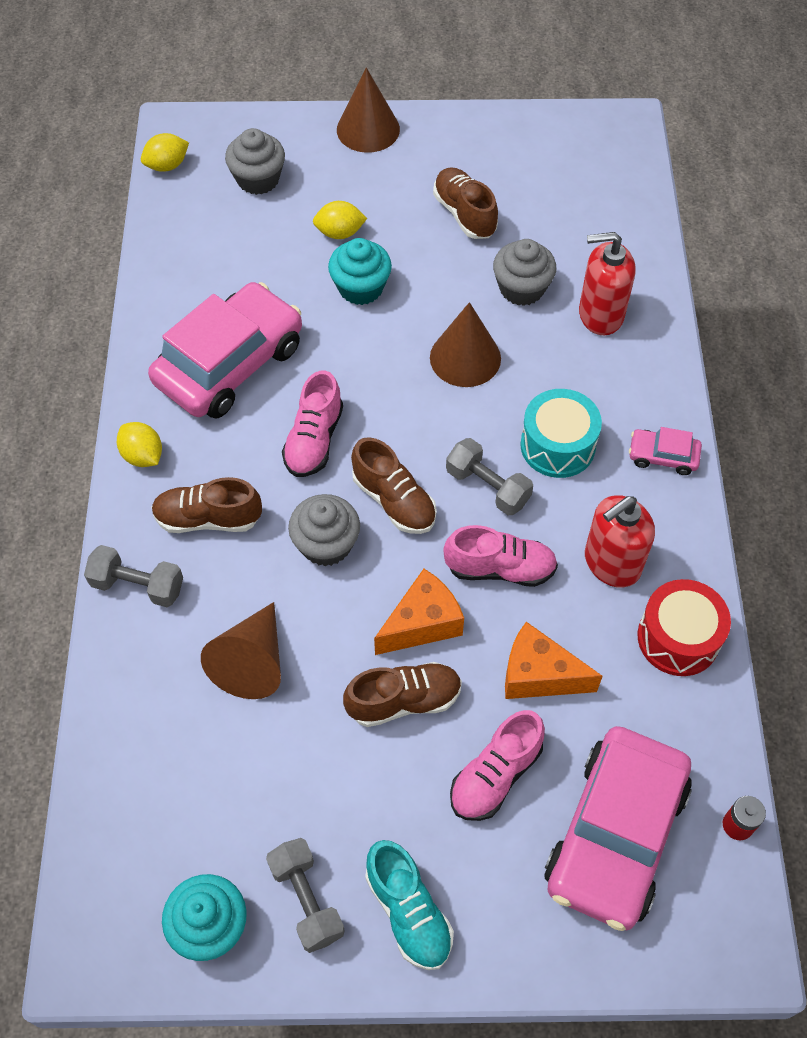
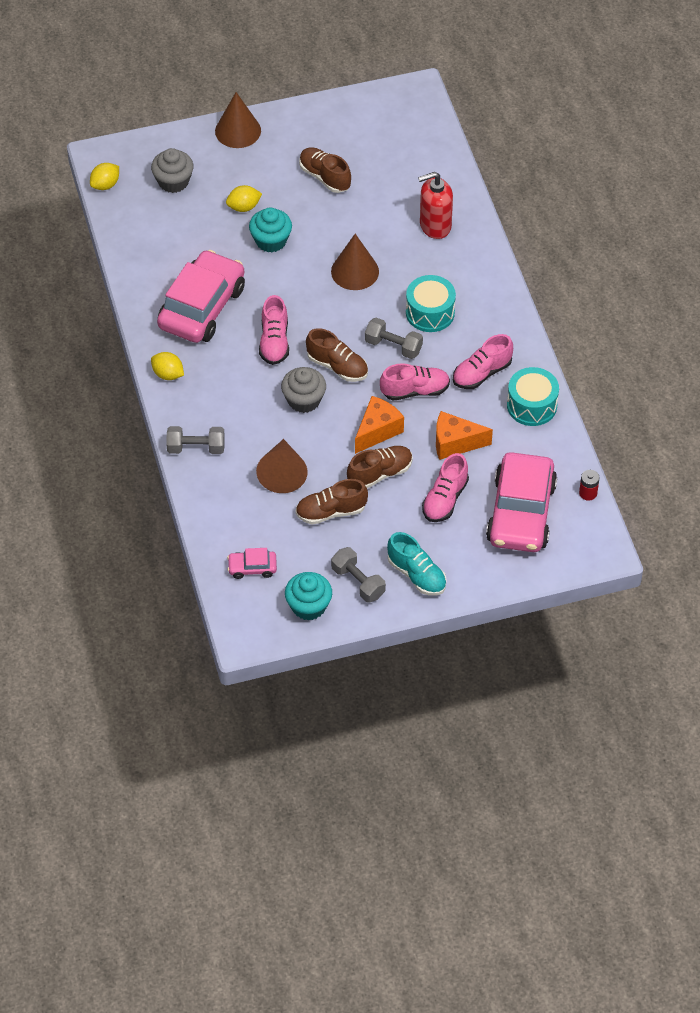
camera: 15 degrees left, 5 degrees down
(208, 519) = (224, 401): brown shoe -> brown shoe (331, 512)
(521, 288) = (378, 219): grey cupcake -> none
(611, 563) = (482, 373): red soap dispenser -> pink shoe
(663, 456) = (497, 305): pink car -> pink car (252, 568)
(678, 638) = (531, 405): red drum -> turquoise drum

